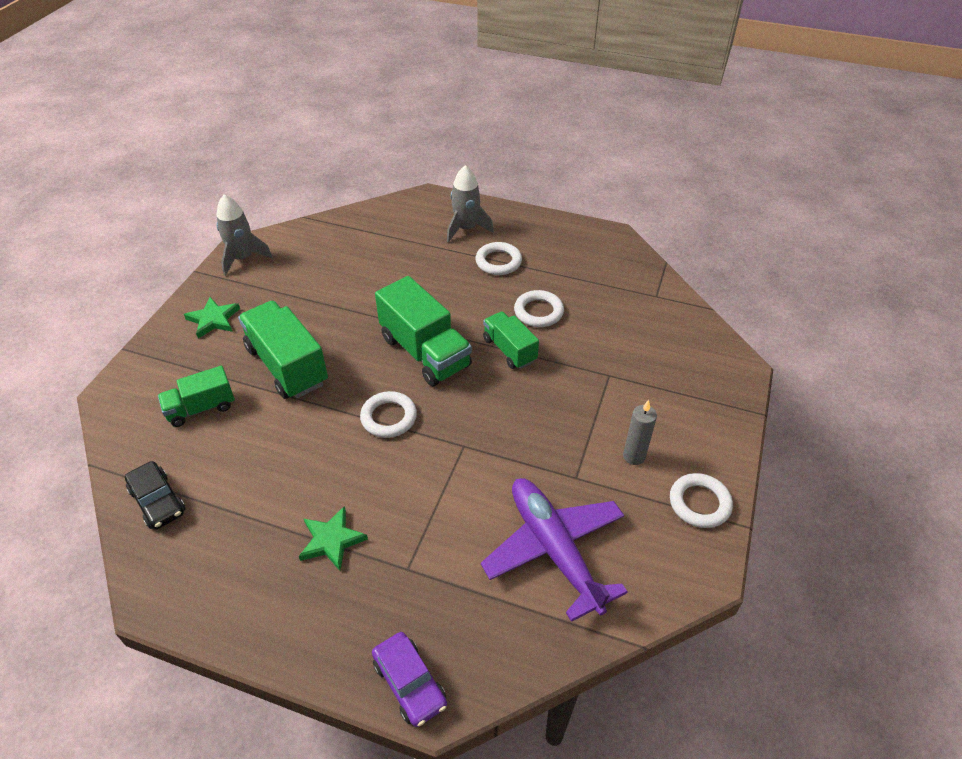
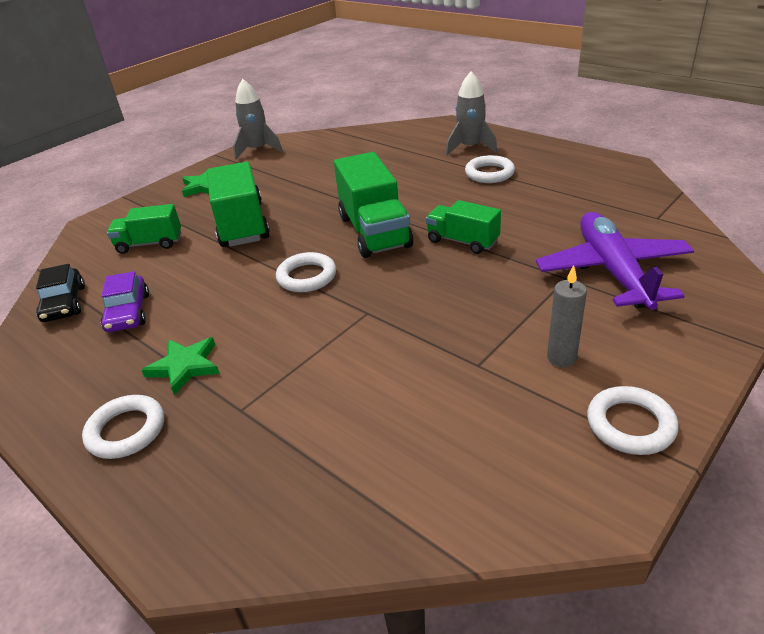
camera: 25 degrees right, 10 degrees down
(409, 683) = (169, 524): purple car -> purple car (128, 313)
(509, 350) = (462, 241): green truck -> green truck turned 45 degrees counterclockwise
(538, 312) = (511, 215): white ring -> white ring (126, 431)
(554, 549) = (413, 430): purple plane -> purple plane (612, 271)

